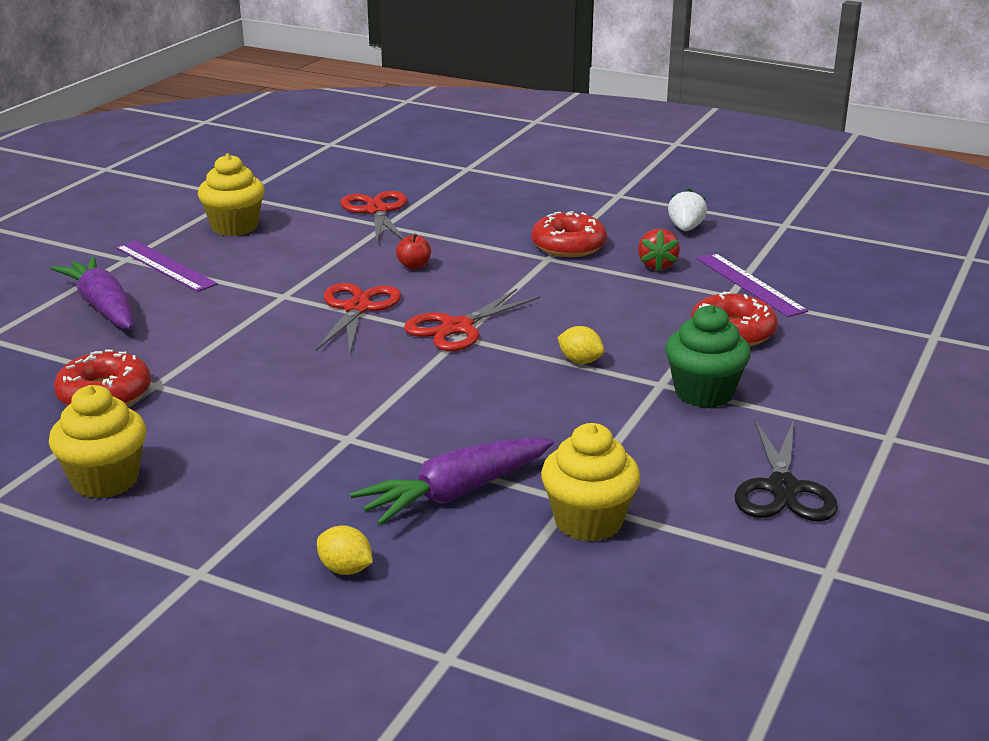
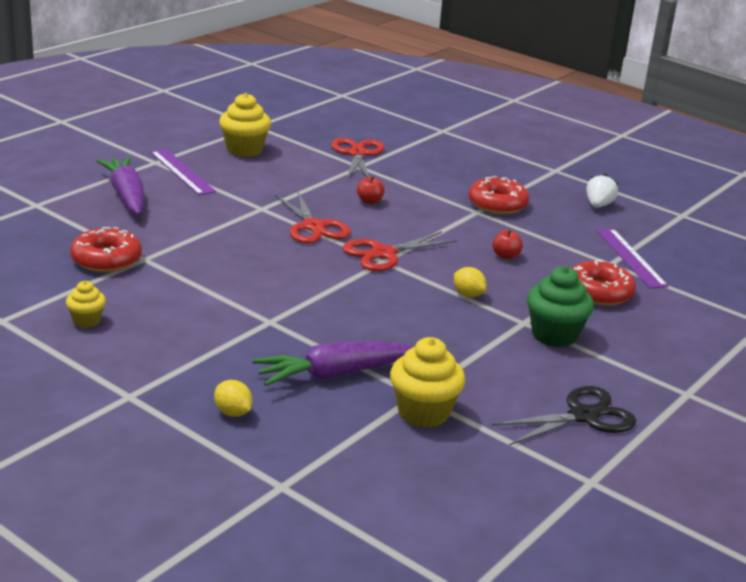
camera: 10 degrees right, 0 degrees up
(105, 480) = (86, 320): yellow cupcake -> yellow cupcake, size x0.57
(357, 308) = (313, 227): red scissors -> red scissors turned 135 degrees clockwise
(604, 306) = (505, 256): none -> red apple
(657, 265) = (562, 231): red strawberry -> none
(783, 489) = (583, 416): black scissors -> black scissors turned 135 degrees counterclockwise

